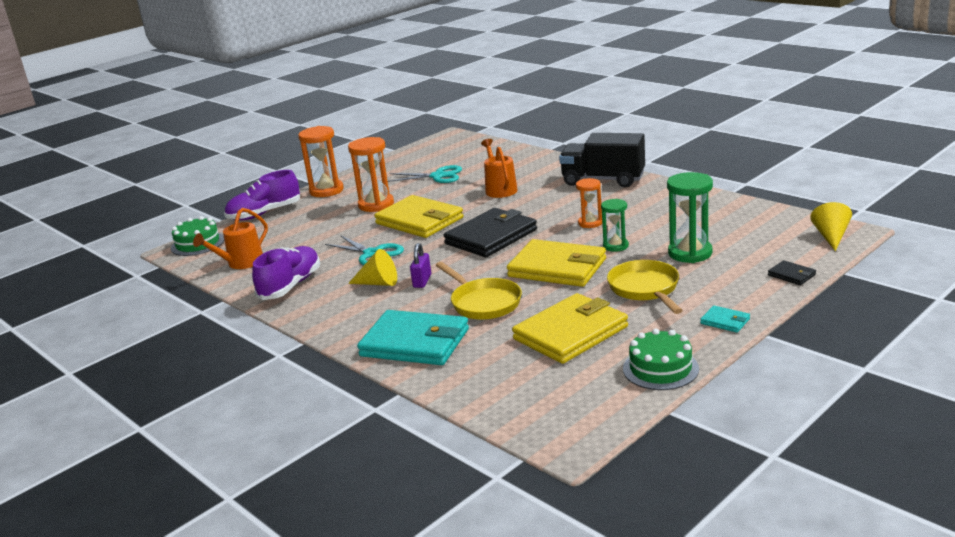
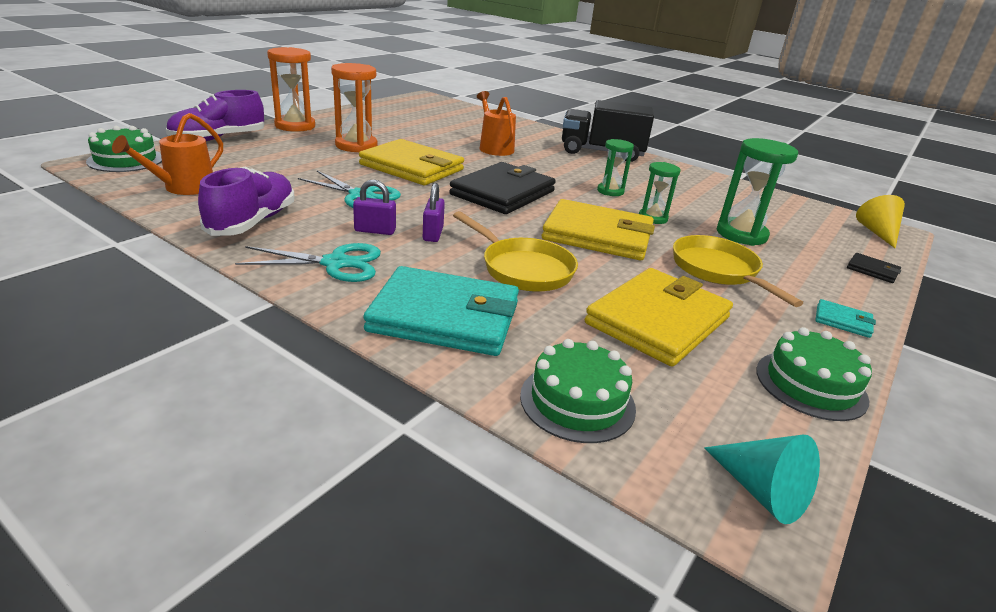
camera: 15 degrees left, 5 degrees up
(378, 283) = (375, 231): yellow cone -> purple padlock
(438, 176) = (421, 128): turquoise scissors -> turquoise scissors (336, 263)
(486, 389) = (577, 401): none -> green cake
(579, 430) = (761, 491): none -> turquoise cone
(590, 223) = (610, 191): orange hourglass -> green hourglass

